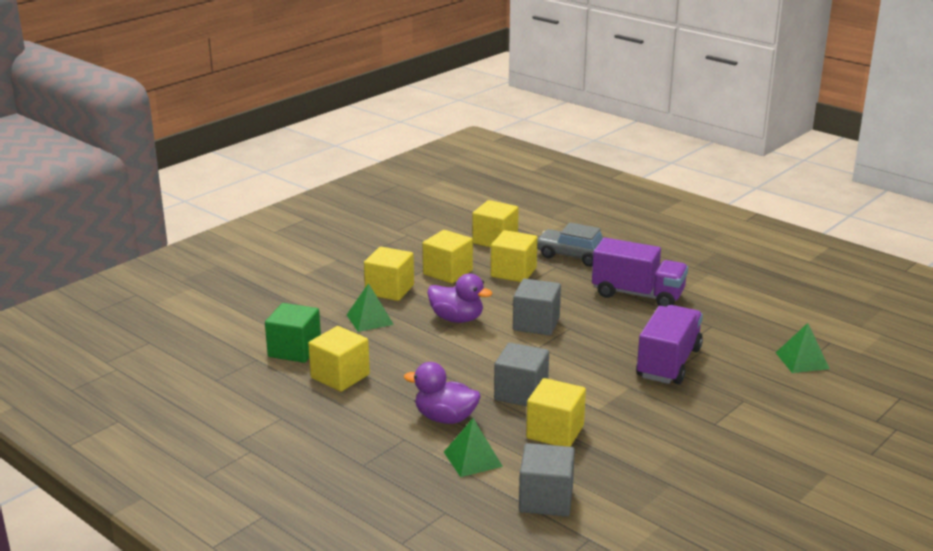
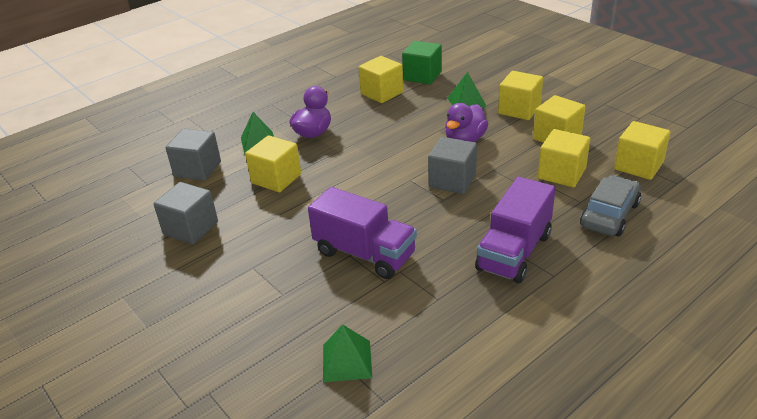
camera: 100 degrees right, 10 degrees up
(521, 393) = (336, 166): grey cube -> grey cube (191, 228)

